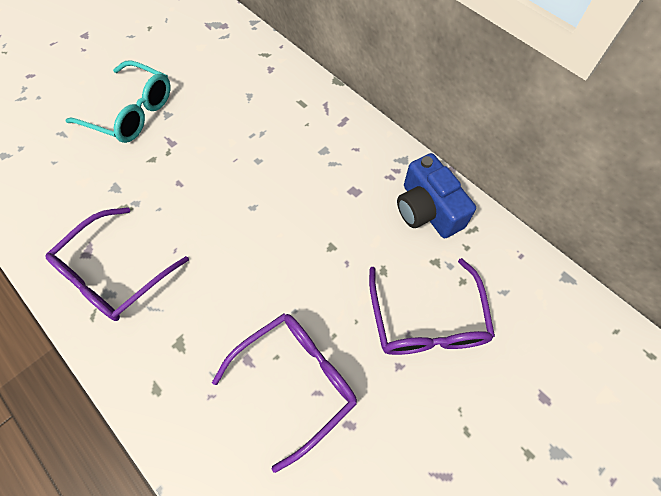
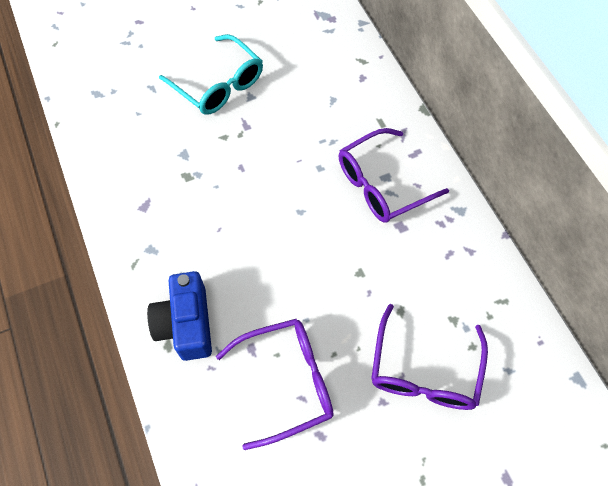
camera: 20 degrees right, 0 degrees up
(115, 273) = (163, 233): purple glasses -> purple glasses (383, 184)
(427, 210) = (465, 267): blue camera -> blue camera (186, 324)

